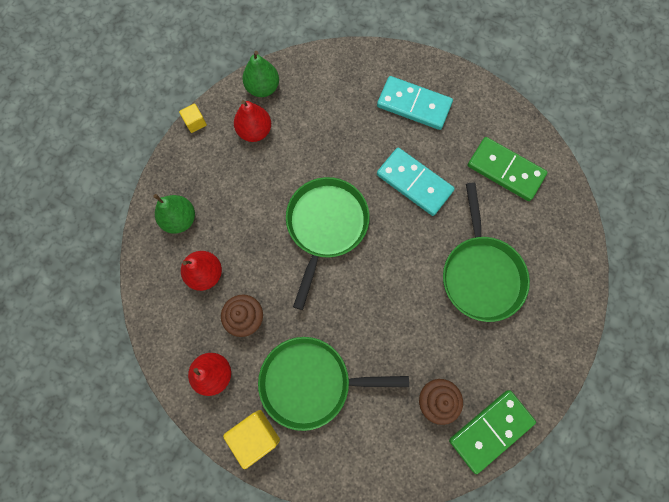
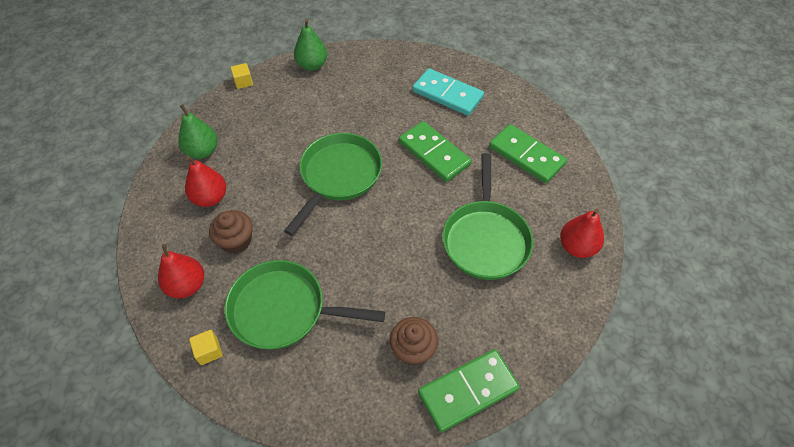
camera: 10 degrees right, 20 degrees down
(255, 131) = (295, 95): red pear -> red pear (576, 247)
(255, 435) = (209, 351): yellow cube -> yellow cube, size x0.55
(414, 183) = (434, 153): turquoise domino -> green domino

